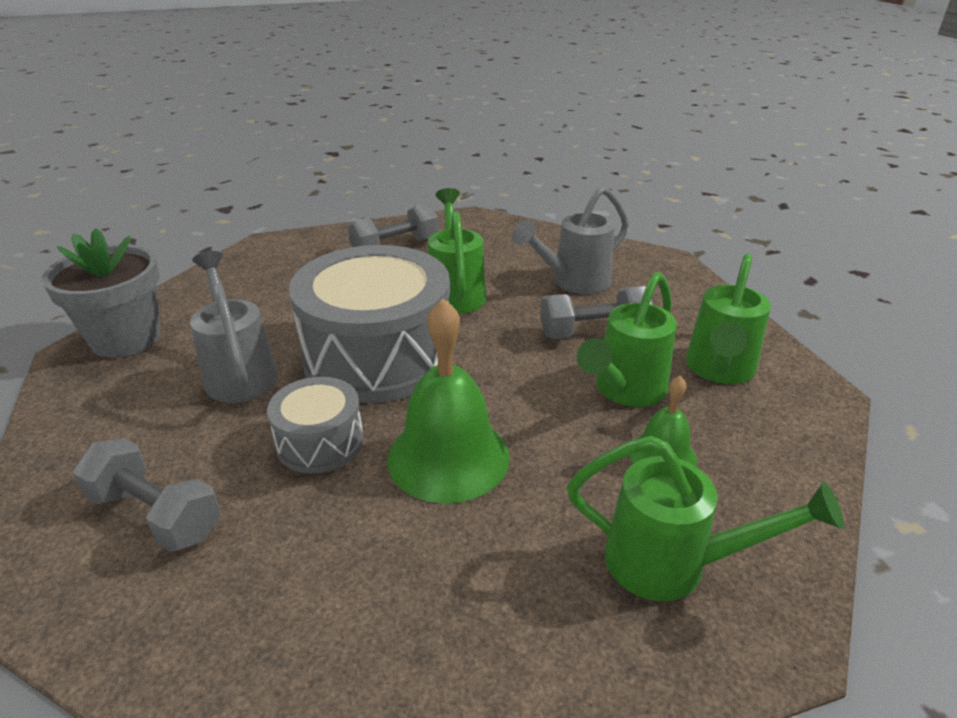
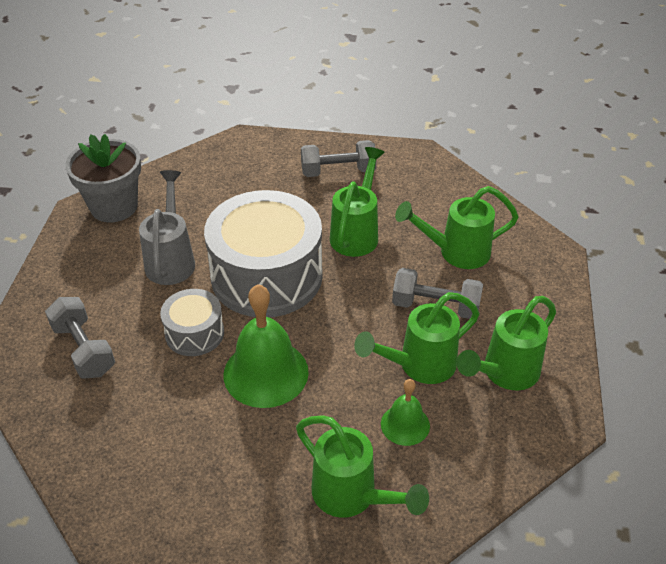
camera: 25 degrees right, 10 degrees up
(573, 283) = (455, 252): grey watering can -> green watering can

